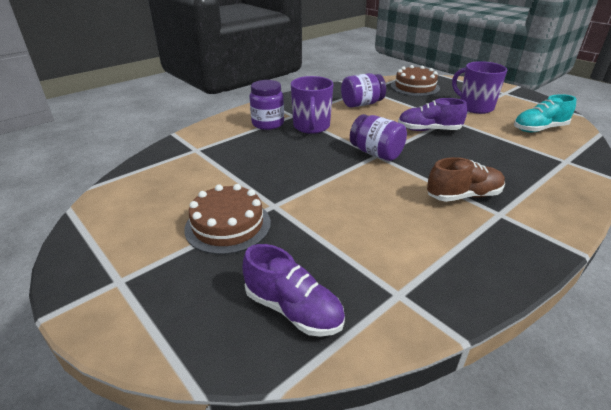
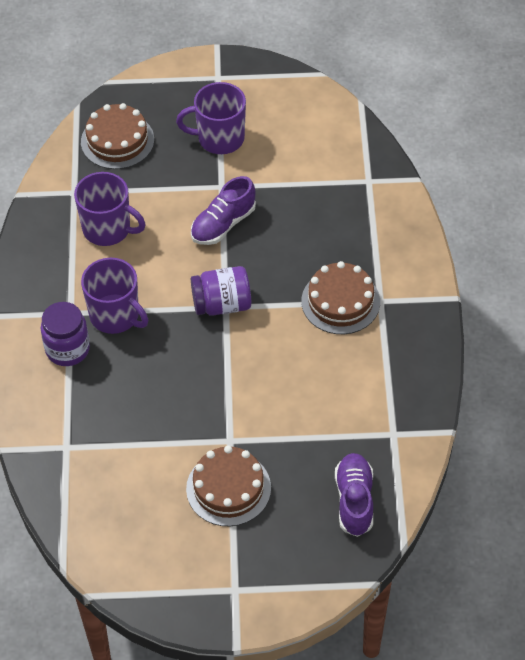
camera: 50 degrees left, 20 degrees up
(293, 309) = (354, 500): purple shoe -> purple shoe turned 75 degrees counterclockwise
(361, 104) = (108, 229): purple jar -> purple mug
(463, 196) = (340, 301): brown shoe -> brown cake
(539, 129) = (309, 137): turquoise shoe -> none

